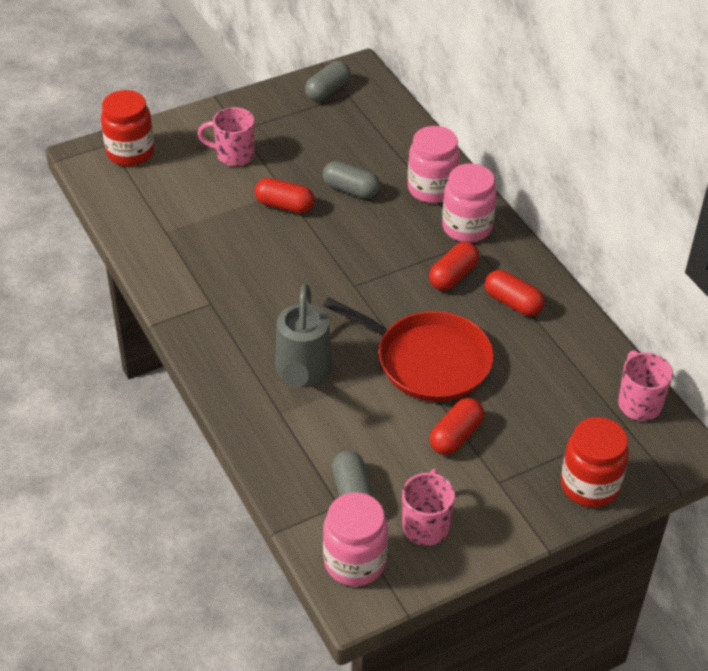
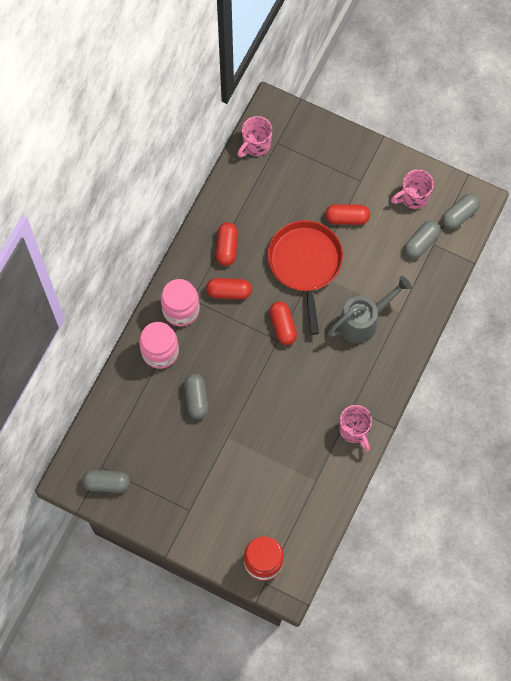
camera: 125 degrees left, 25 degrees up
(234, 155) = (217, 494): pink mug -> pink mug (354, 430)
(284, 206) = (240, 427): red capsule -> red capsule (282, 326)
(354, 562) = (459, 215): pink jar -> grey capsule
(589, 485) = (330, 139): red jar -> none

